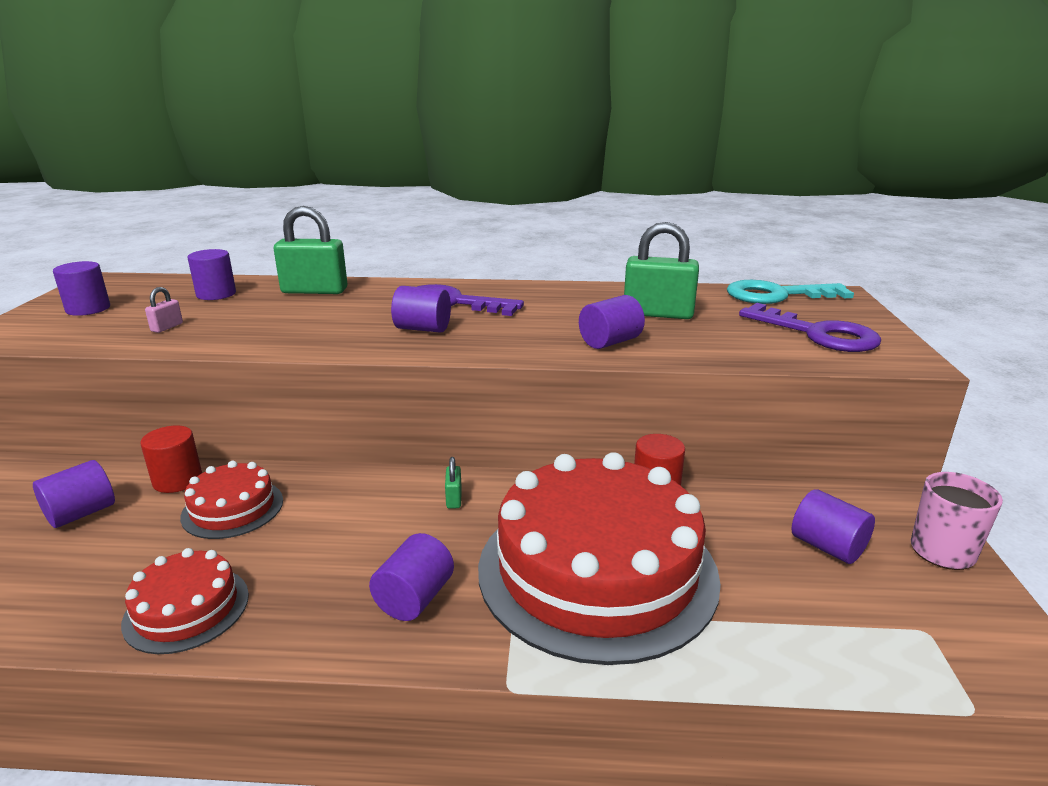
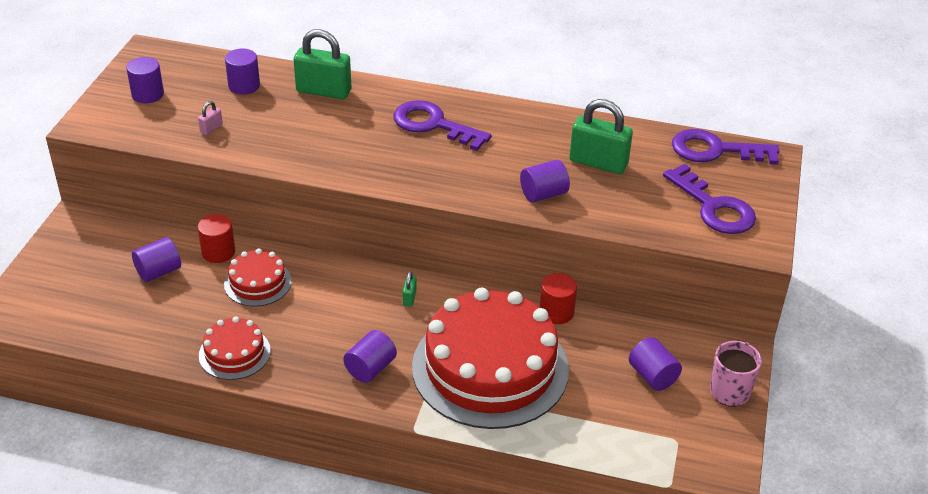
camera: 10 degrees right, 15 degrees up
(423, 329) = (404, 157): purple cylinder -> none
(776, 295) = (715, 150): turquoise key -> purple key

